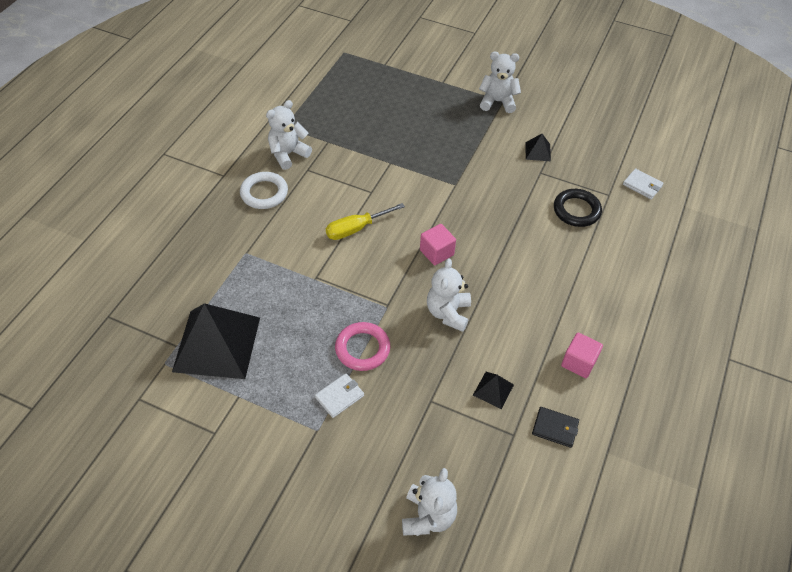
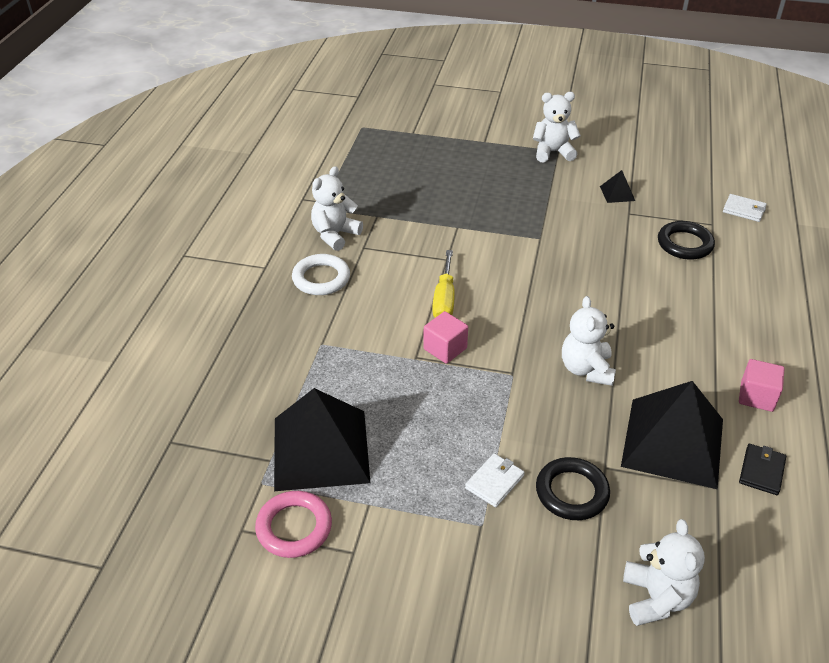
camera: 10 degrees left, 10 degrees down
(356, 229) = (444, 299): yellow screwdriver -> yellow screwdriver turned 45 degrees counterclockwise
(362, 349) = (501, 424): pink ring -> pink ring (294, 527)
(396, 417) = (572, 492): none -> black ring
(436, 252) = (547, 309): pink cube -> pink cube (445, 349)
(493, 390) = (673, 442): black pyramid -> black pyramid, size x2.39
(555, 428) = (761, 471): black wallet -> black wallet turned 75 degrees counterclockwise

